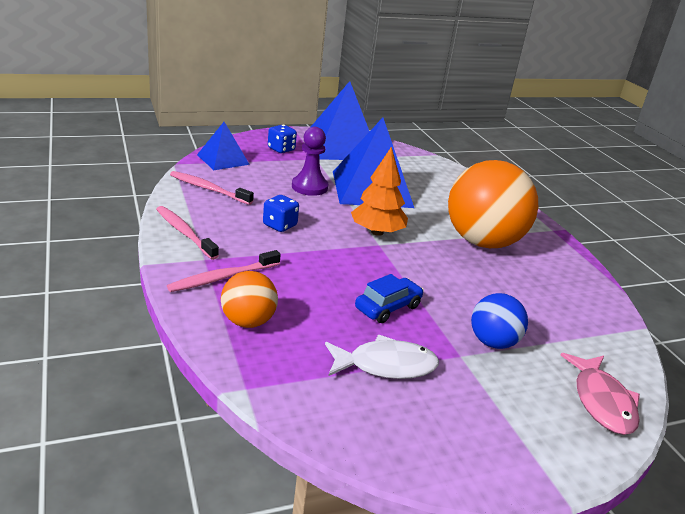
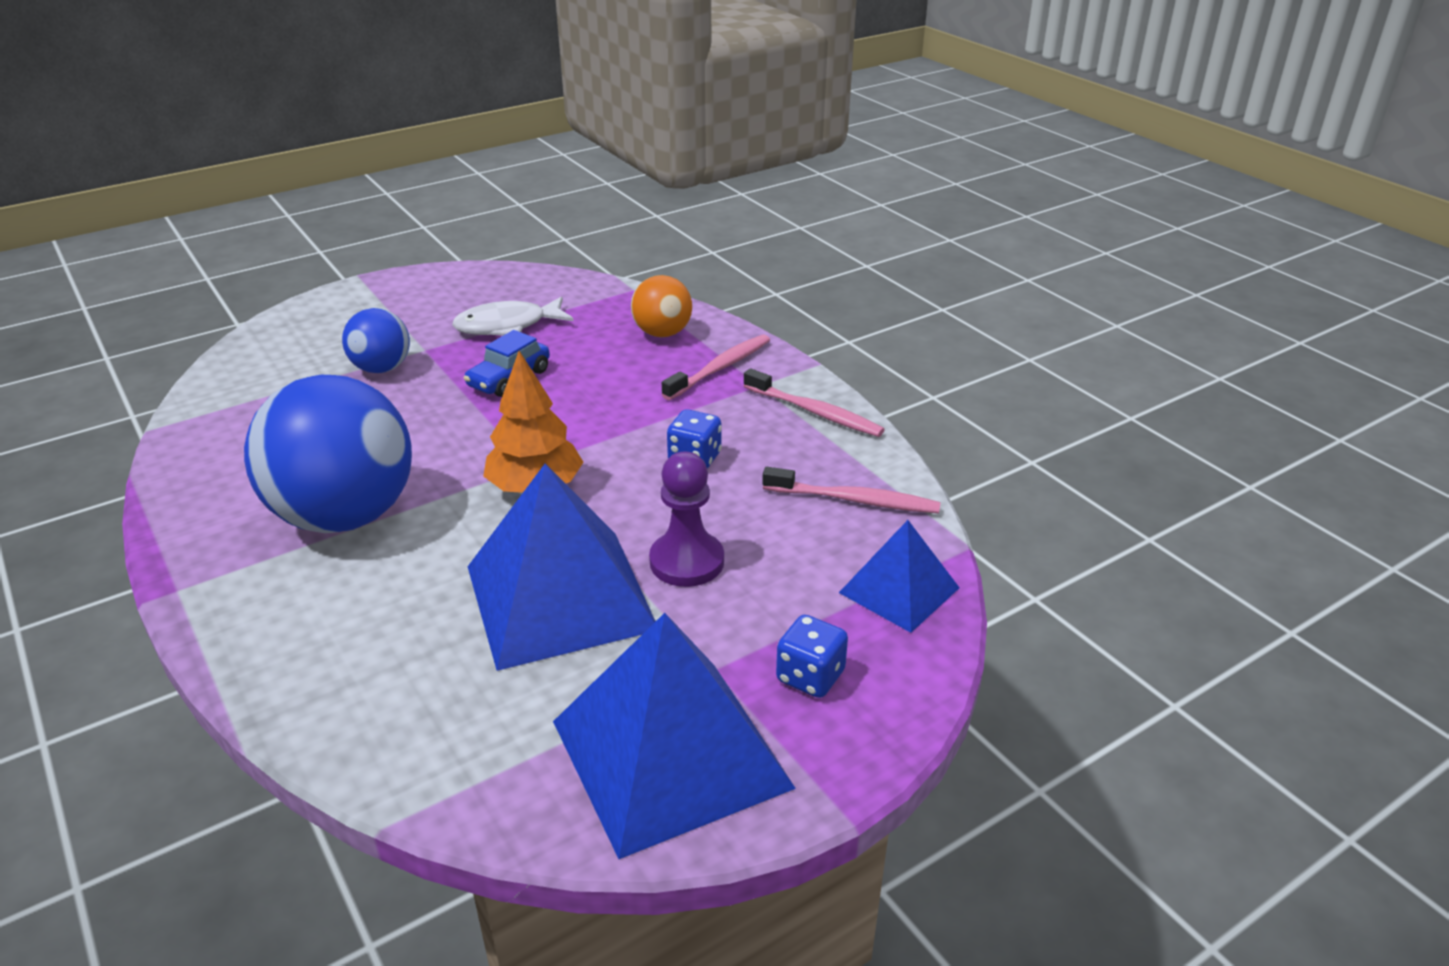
camera: 170 degrees right, 5 degrees up
(482, 242) = (345, 516): orange ball -> blue ball
(602, 401) = (280, 339): pink fish -> none

